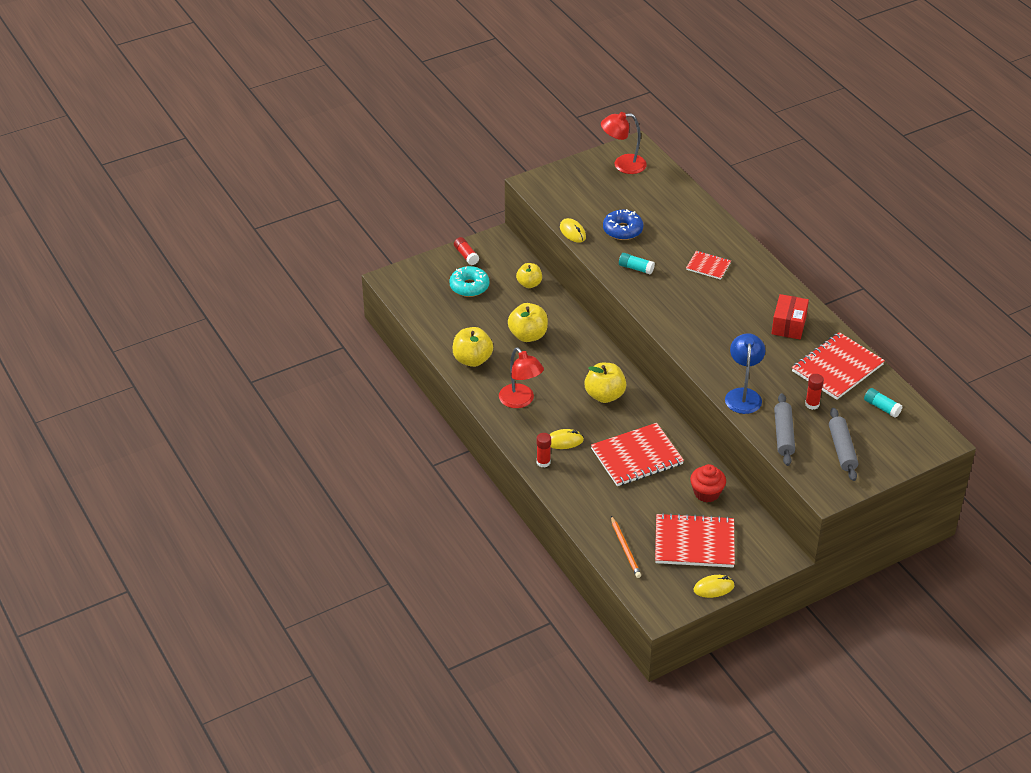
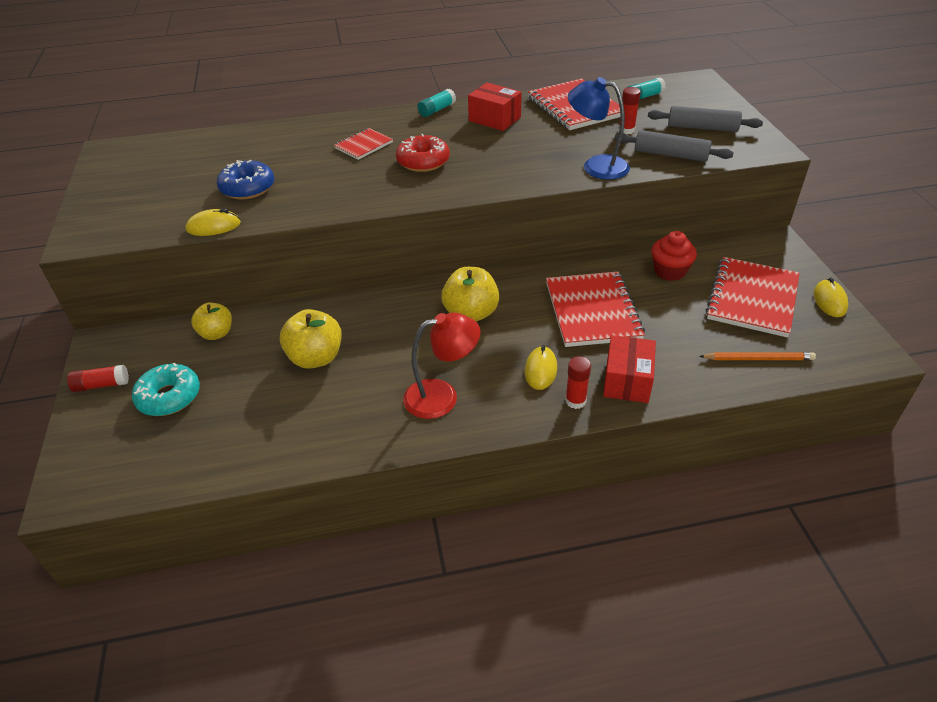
camera: 70 degrees left, 0 degrees up
(472, 360) = (326, 430): yellow apple -> none
(572, 484) = (627, 381): none -> red box
(623, 165) = (129, 164): red lamp -> none
(636, 268) = (327, 193): turquoise glue stick -> turquoise glue stick (437, 110)
(701, 303) = (423, 161): none -> red donut

